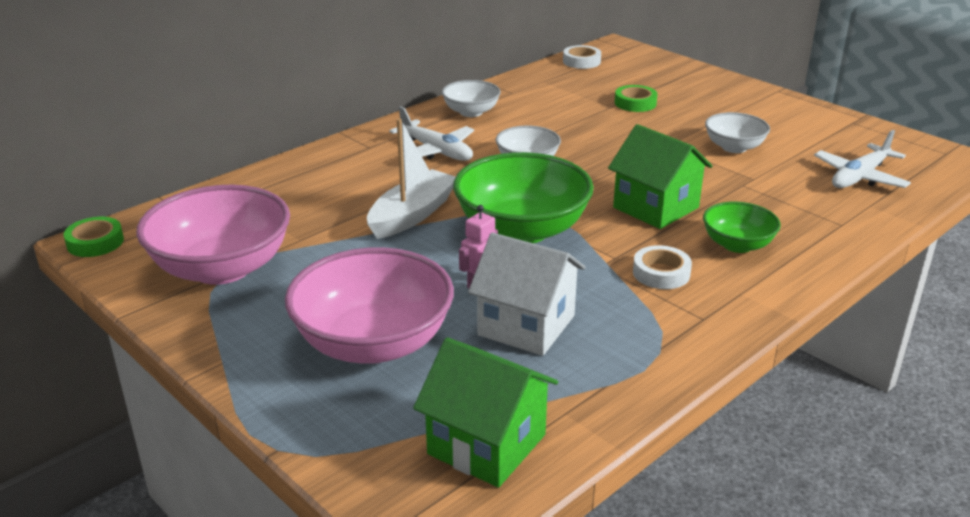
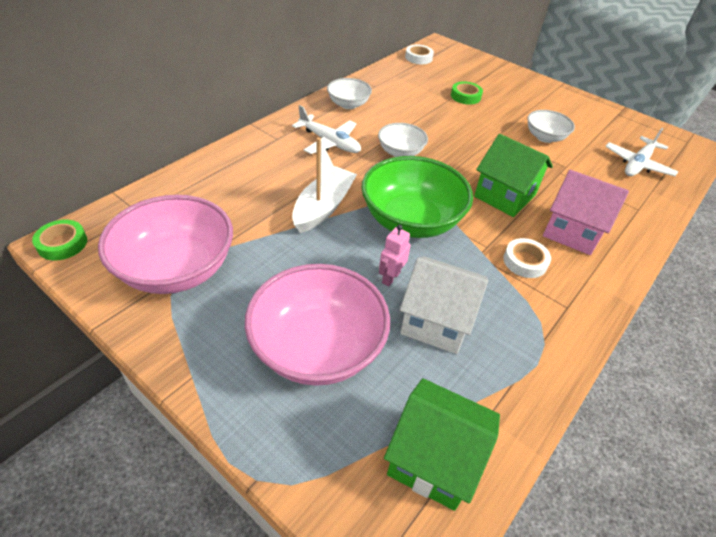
camera: 10 degrees left, 15 degrees up
(737, 245) = (572, 231): green bowl -> pink house

